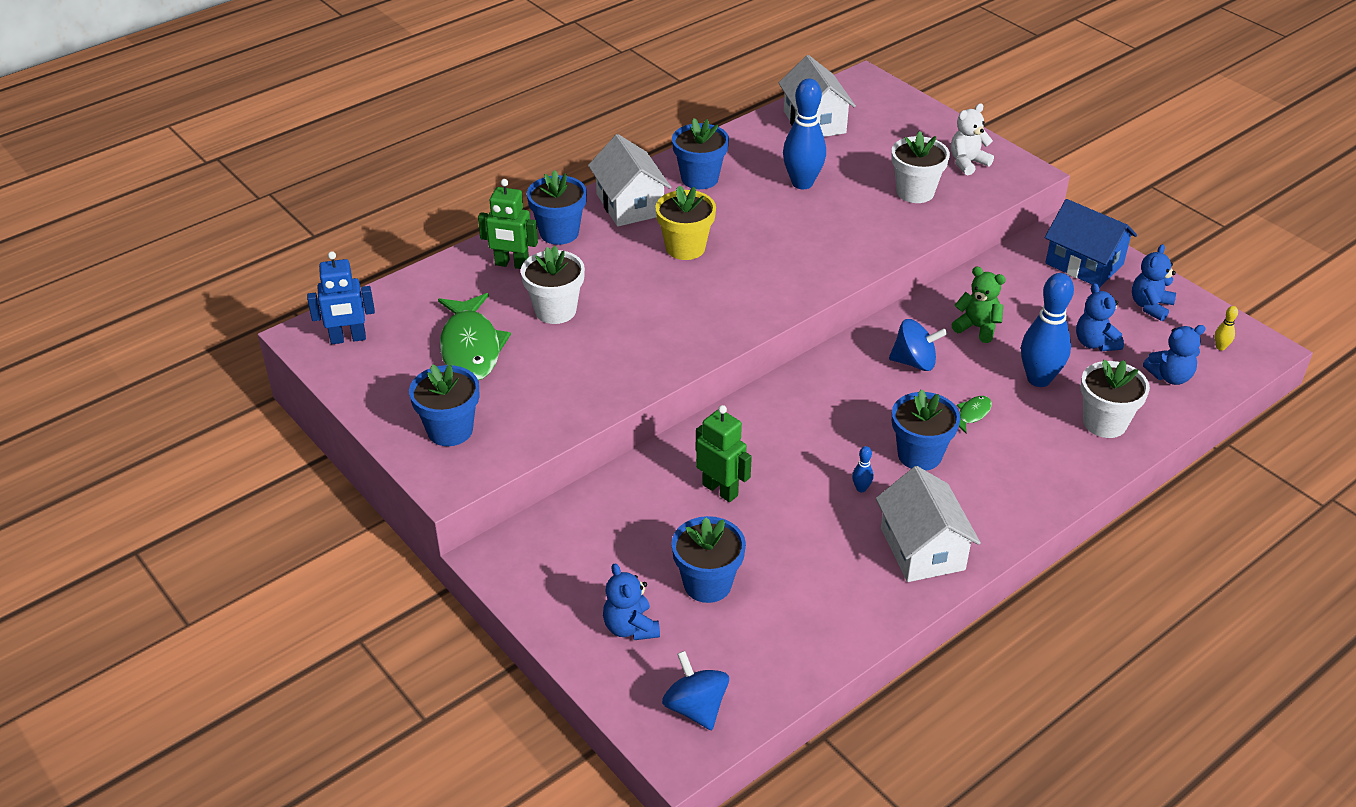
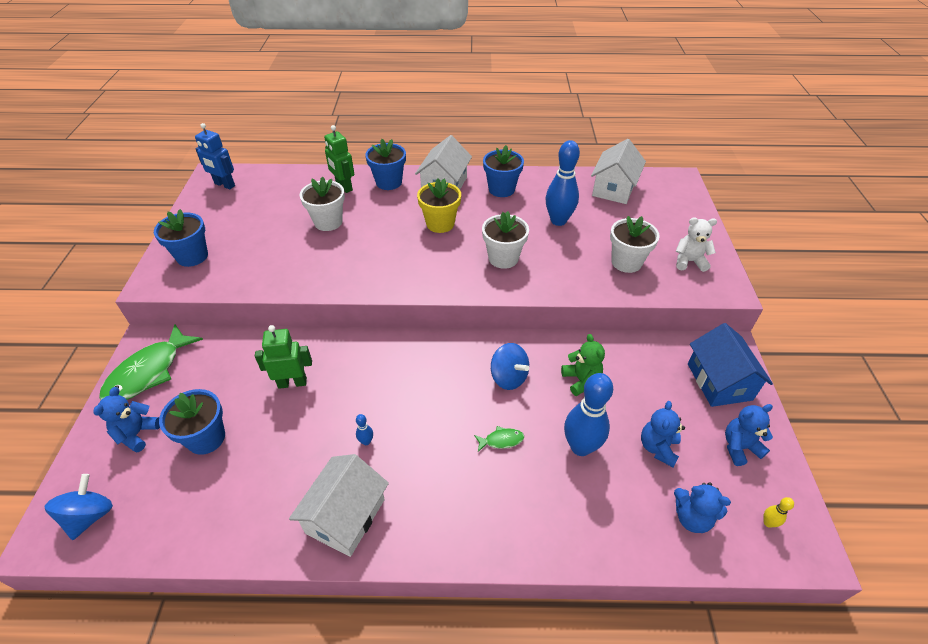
camera: 40 degrees right, 5 degrees up
(471, 348) = (264, 219): green fish -> green fish (148, 372)
(720, 490) = (292, 383): green robot -> green robot turned 90 degrees counterclockwise
(919, 455) = (430, 445): blue flower pot -> none
(1104, 423) = (591, 517): white flower pot -> white flower pot (503, 258)

